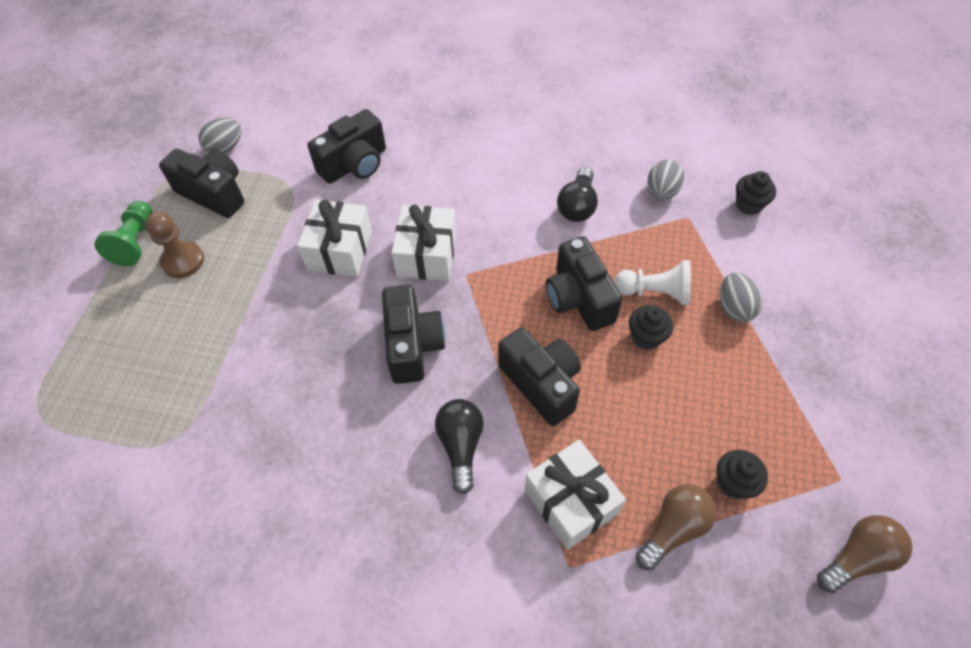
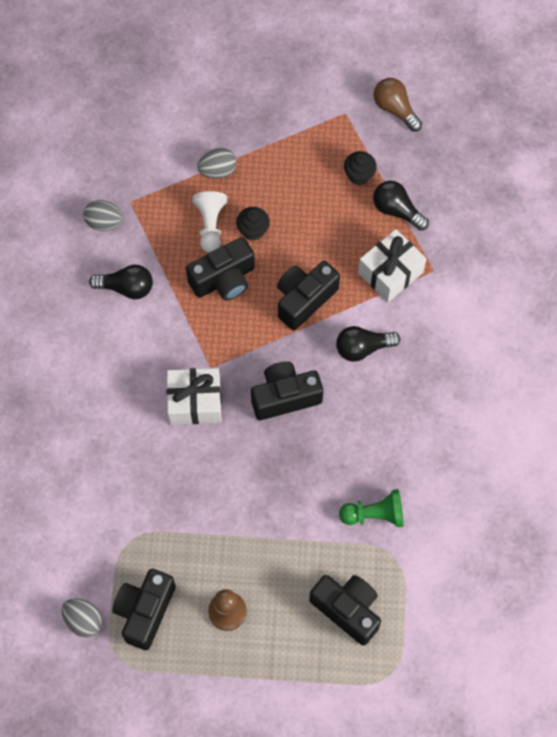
camera: 100 degrees left, 10 degrees up
(135, 242) = (211, 664): green pawn -> green pawn (374, 514)
(340, 250) = (198, 476): white gift -> none
(355, 164) = (95, 487): black camera -> black camera (347, 609)
(673, 528) = (396, 210): brown light bulb -> black light bulb
(748, 205) = (112, 157): black cupcake -> none

